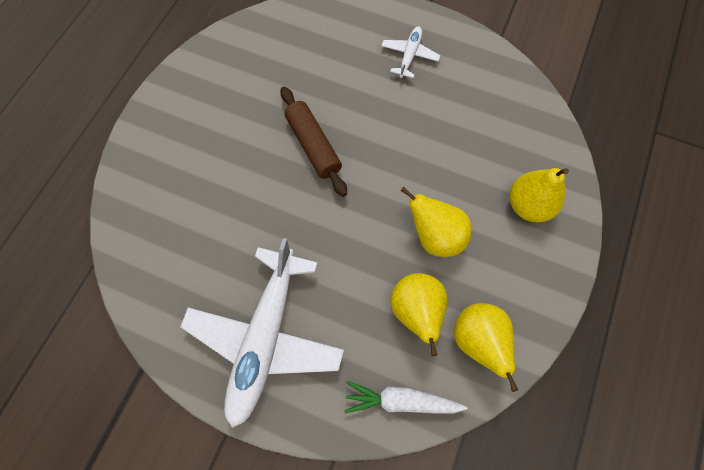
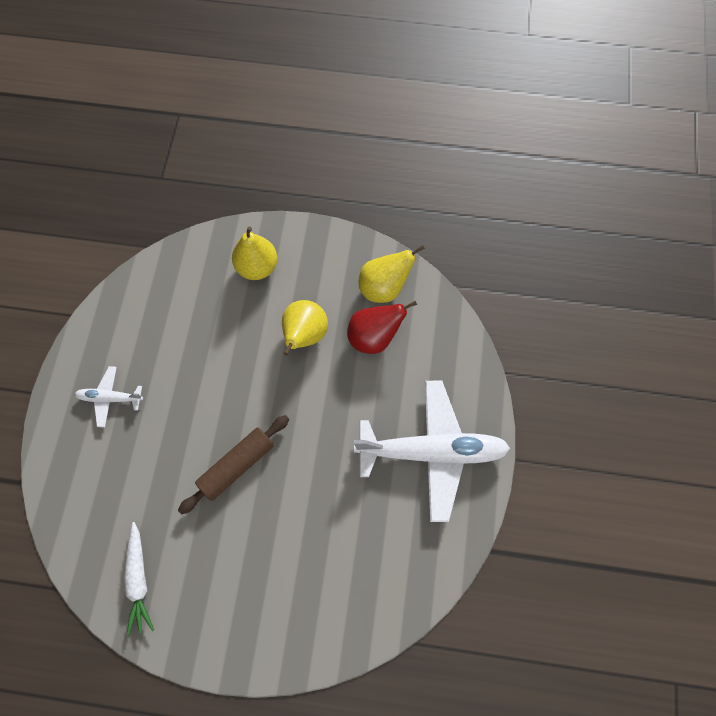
camera: 105 degrees left, 0 degrees up
(401, 400) = (446, 333): white carrot -> white carrot (139, 580)
(416, 311) = (374, 337): yellow pear -> red pear

